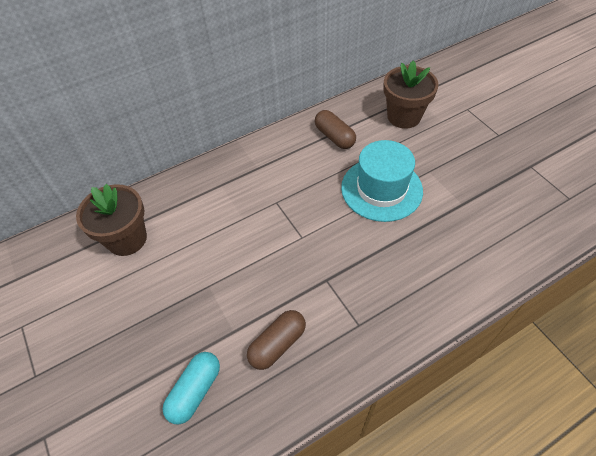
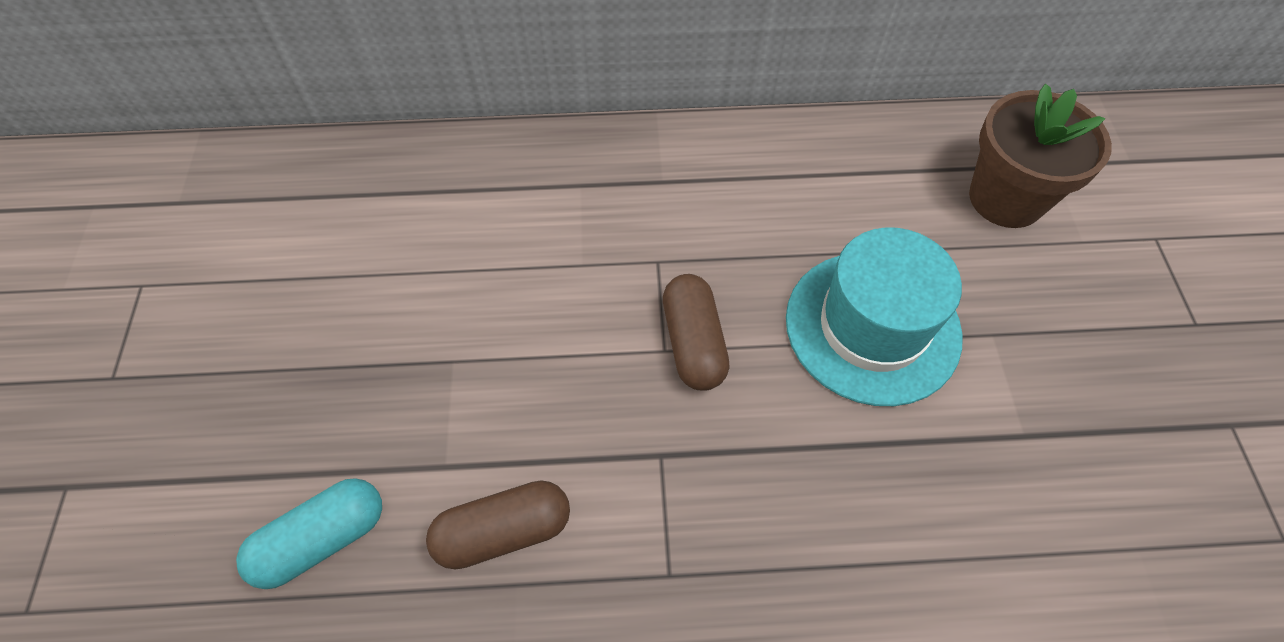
camera: 25 degrees right, 5 degrees up
(127, 239) = (374, 212): brown flower pot -> none
(334, 137) = (840, 182): brown capsule -> brown capsule (693, 343)

